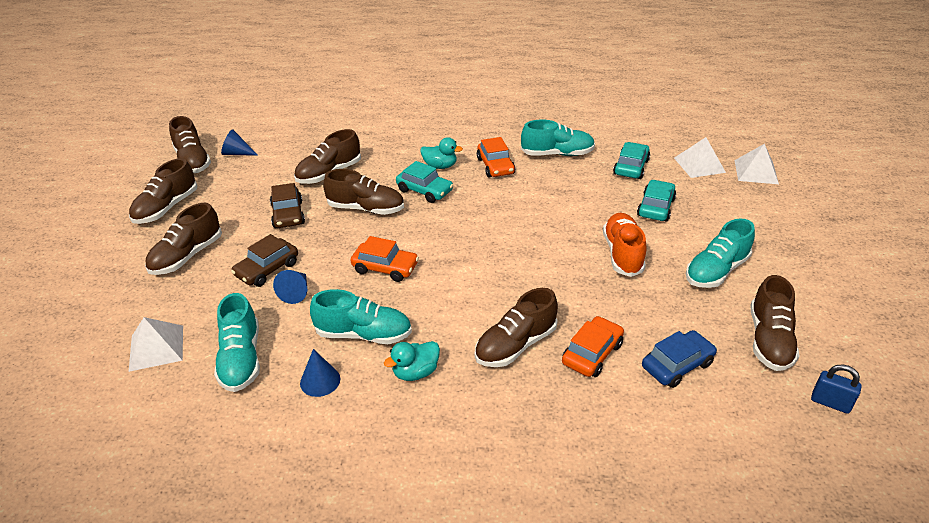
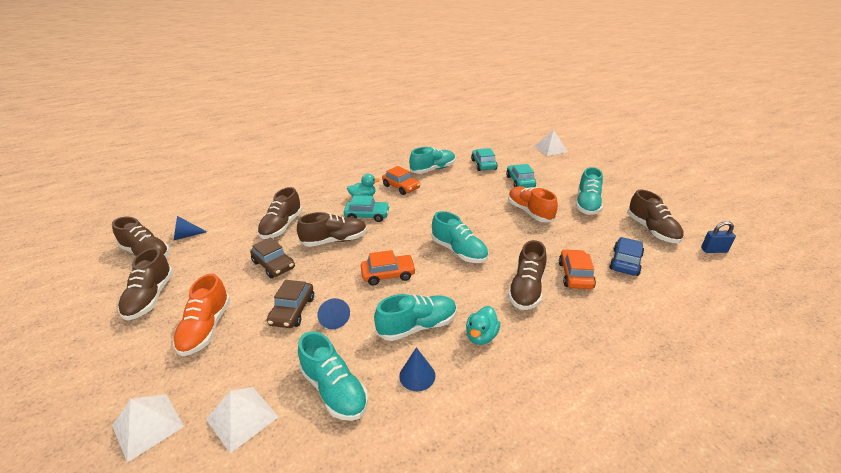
camera: 30 degrees left, 5 degrees down
(187, 256) = (206, 328): brown shoe -> orange shoe
(484, 271) = (459, 251): none -> turquoise shoe
(699, 165) = (518, 153): white pyramid -> white pyramid (148, 426)

